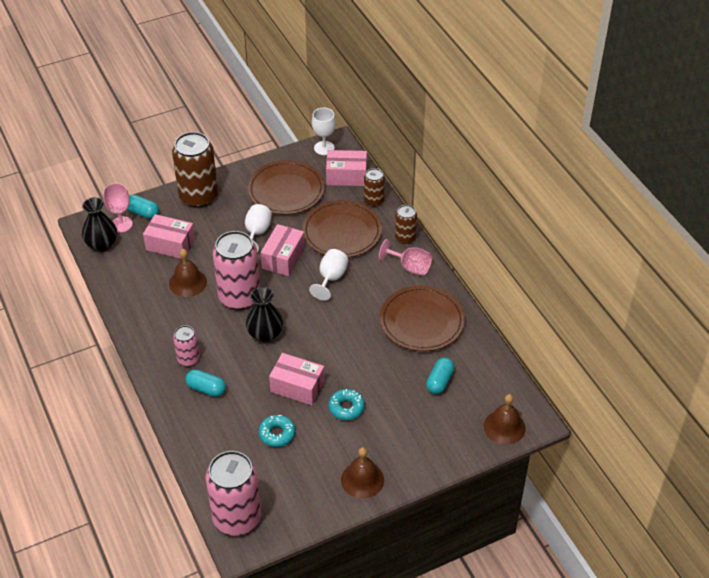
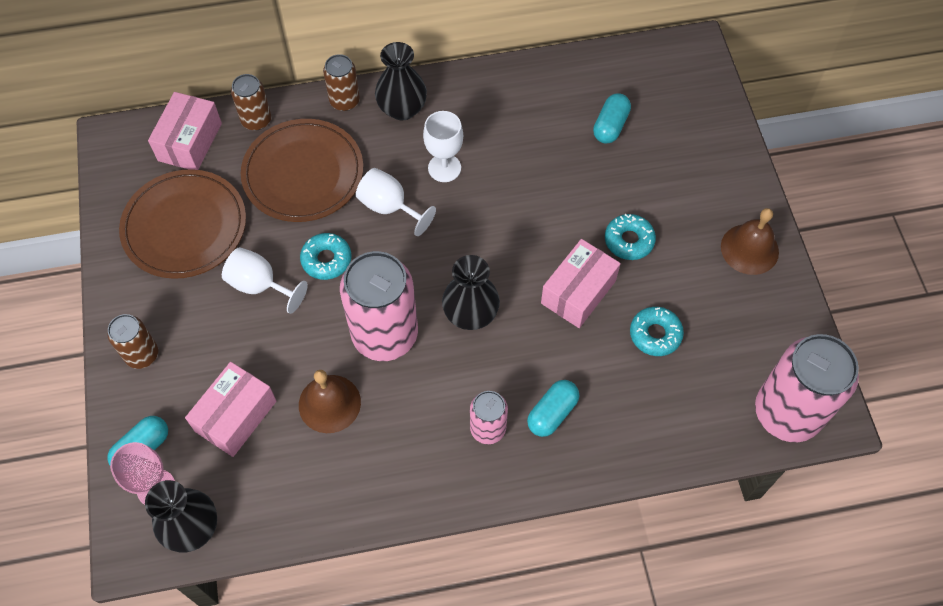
camera: 75 degrees left, 15 degrees up
(198, 196) = (142, 354): brown can -> brown can, size x0.52
(283, 258) = (326, 260): pink box -> turquoise donut
(324, 148) = (115, 157): white goblet -> white goblet (444, 168)
(410, 267) = (402, 109): pink goblet -> black vase
(421, 321) = (503, 120): brown plate -> none
(440, 381) = (610, 126): turquoise capsule -> turquoise capsule turned 75 degrees clockwise
(504, 427) = (697, 79): brown bell -> none

